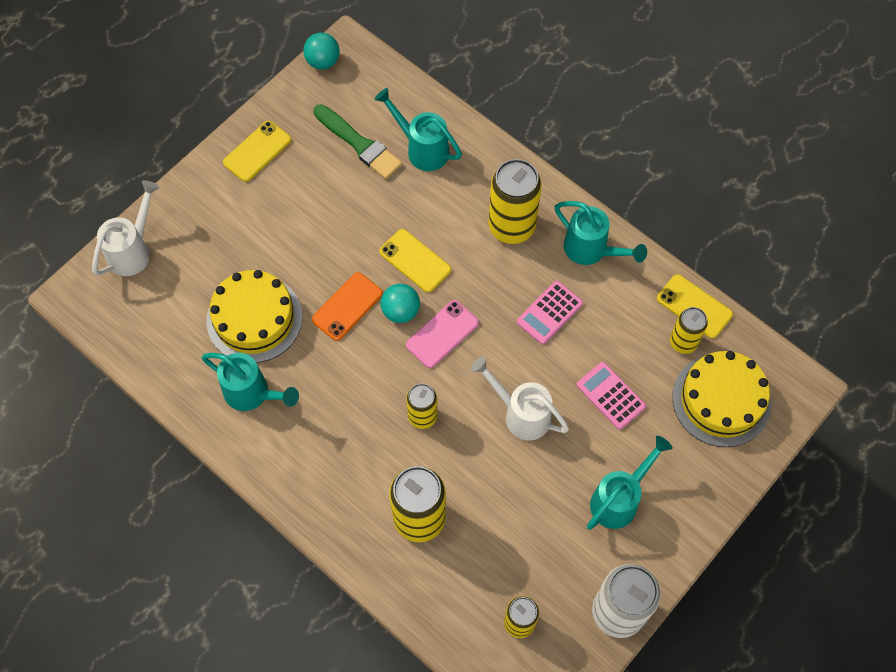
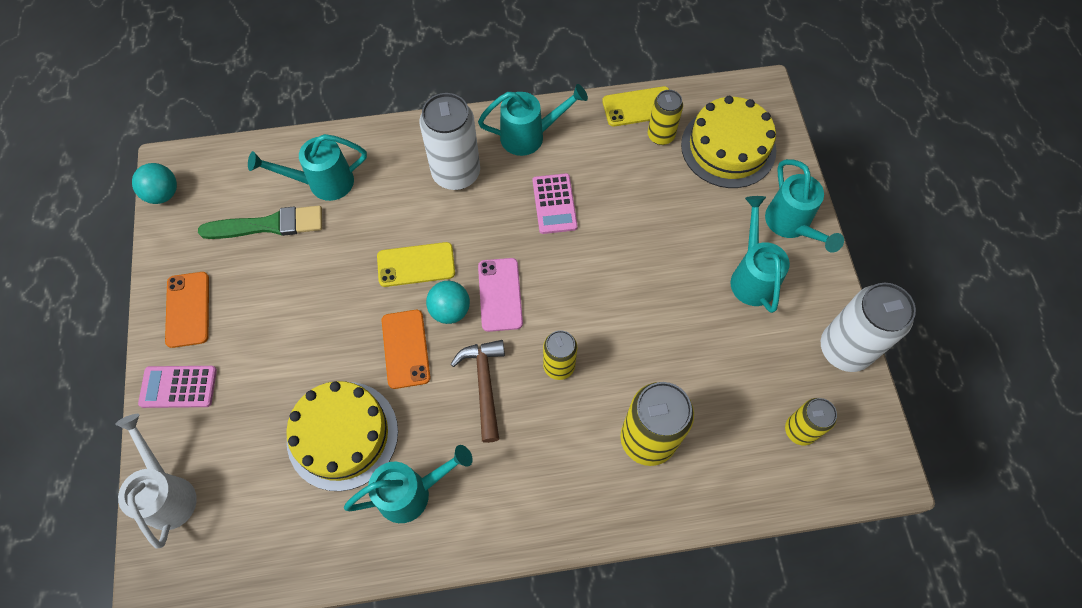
camera: 50 degrees left, 0 degrees up
(257, 151) = (188, 309): yellow phone -> orange phone
(365, 378) = (484, 385): none -> brown hammer
(511, 226) = (456, 173): yellow can -> white can
(521, 414) = (621, 290): white watering can -> none
(610, 396) = (661, 216): pink calculator -> pink calculator (178, 387)
(693, 497) = (791, 225): none -> turquoise watering can

